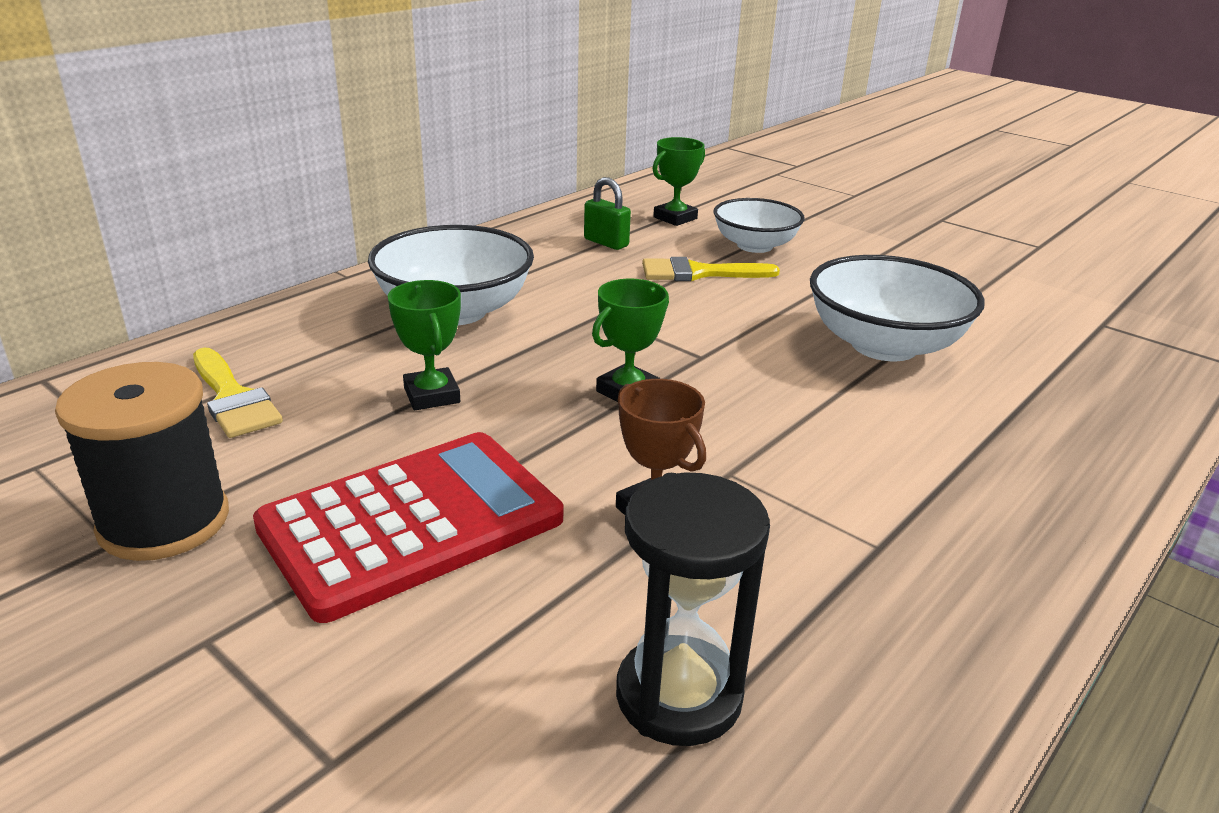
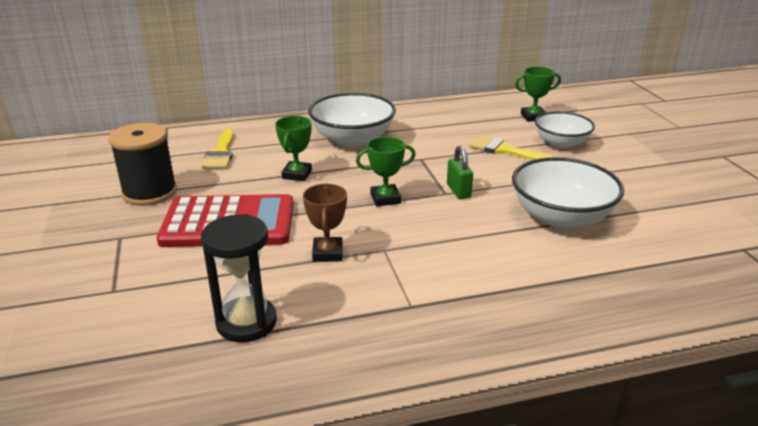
camera: 35 degrees right, 0 degrees up
(606, 243) = (473, 122): green padlock -> green padlock (458, 191)

